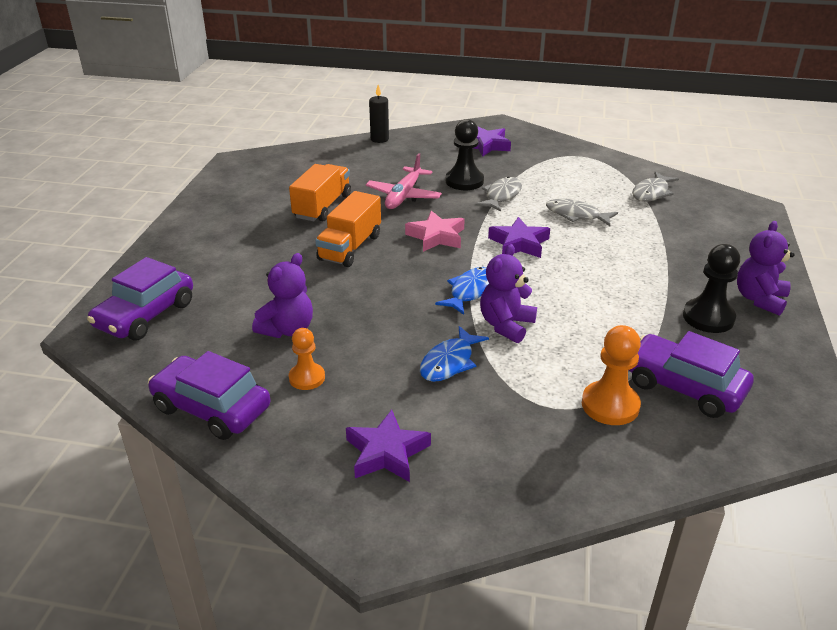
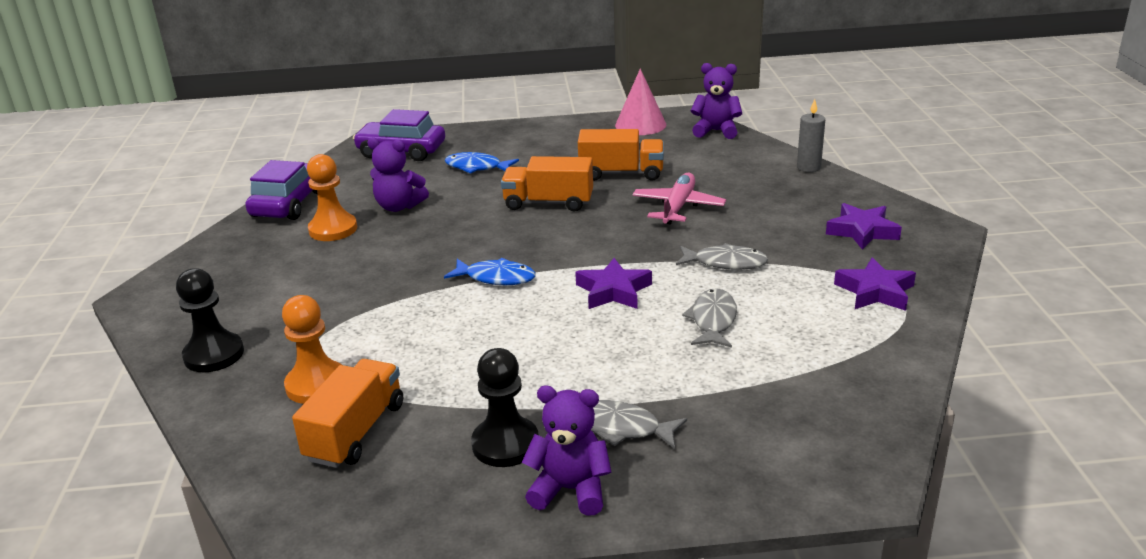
camera: 75 degrees right, 5 degrees down
(232, 181) = (640, 125): none -> pink cone
(307, 378) = (333, 229): orange pawn -> orange pawn, size x1.53
(379, 139) = (808, 167): black candle -> grey candle
(386, 452) = (241, 281): purple star -> purple star (875, 291)
(404, 195) = (678, 207): pink plane -> pink plane turned 105 degrees clockwise
(436, 236) = (598, 241): pink star -> none
(449, 362) = (369, 287): blue fish -> blue fish (477, 167)
(464, 181) = (744, 234): black pawn -> black pawn (214, 355)
(506, 325) = (440, 307): purple teddy bear -> purple teddy bear (716, 131)
(651, 193) = (832, 375): grey fish -> grey fish (621, 428)
(684, 387) = (356, 432): purple car -> orange truck

